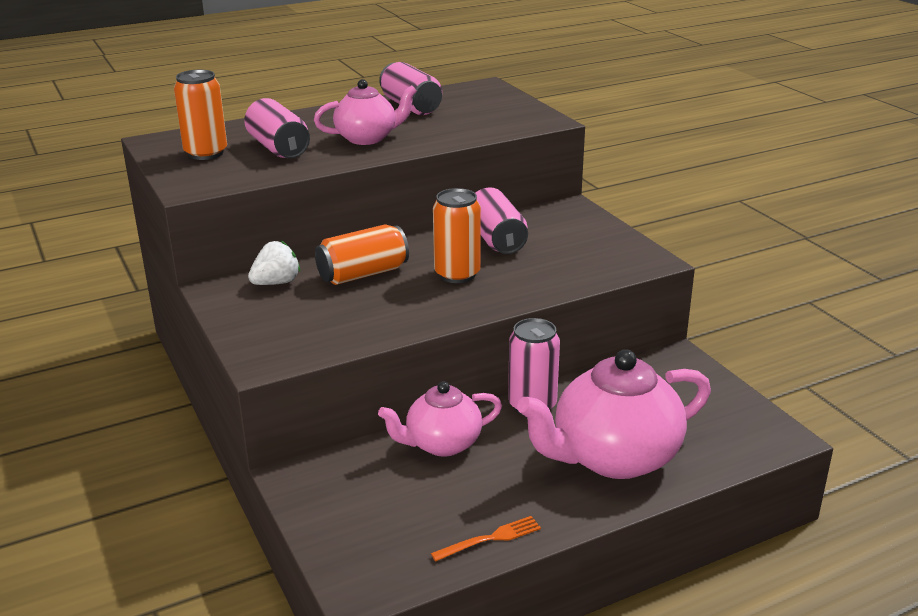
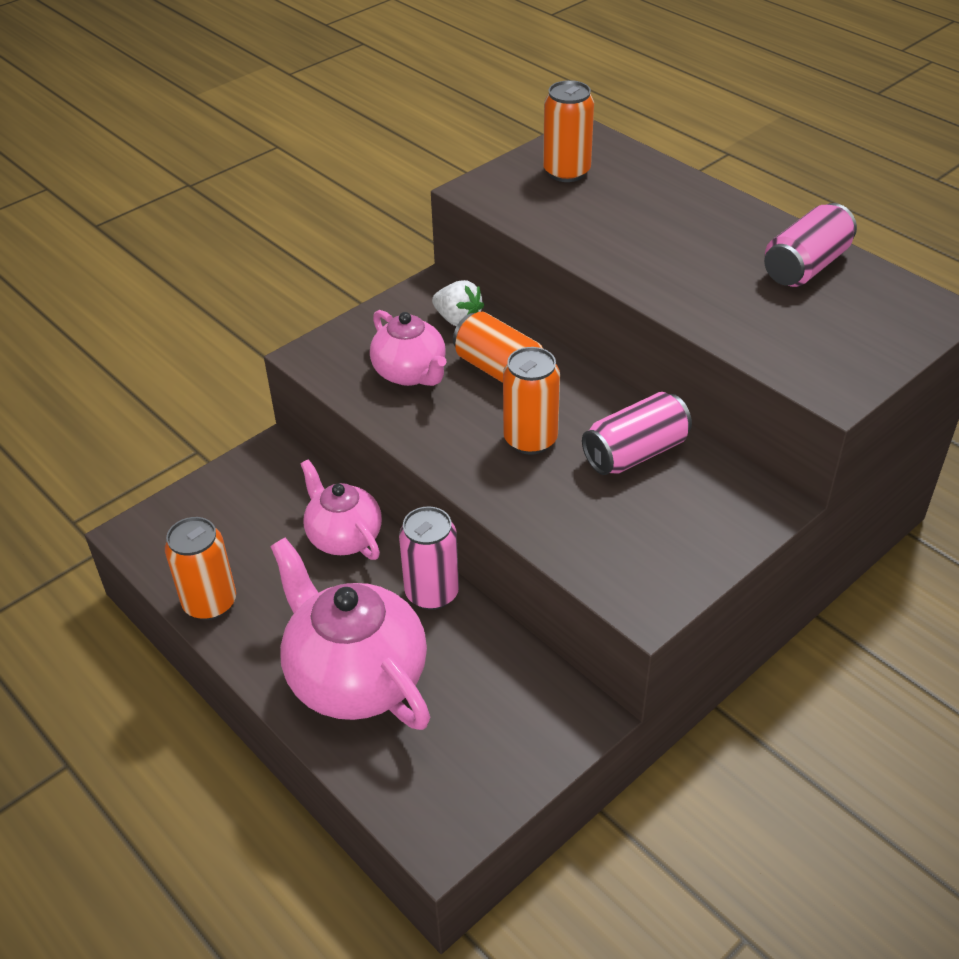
camera: 75 degrees right, 15 degrees up
(278, 148) = (606, 210): pink can -> none
(367, 138) = (673, 260): pink teapot -> pink teapot (410, 373)
(491, 538) = (210, 603): orange fork -> orange can

